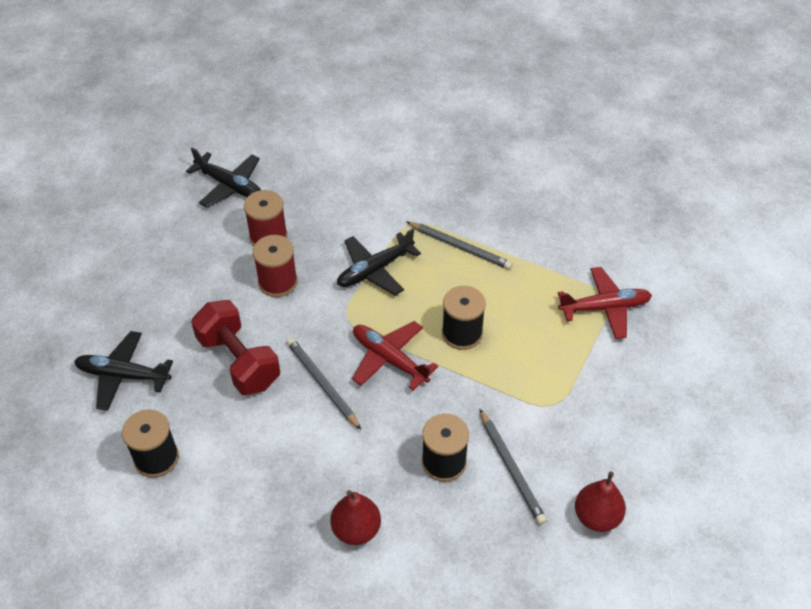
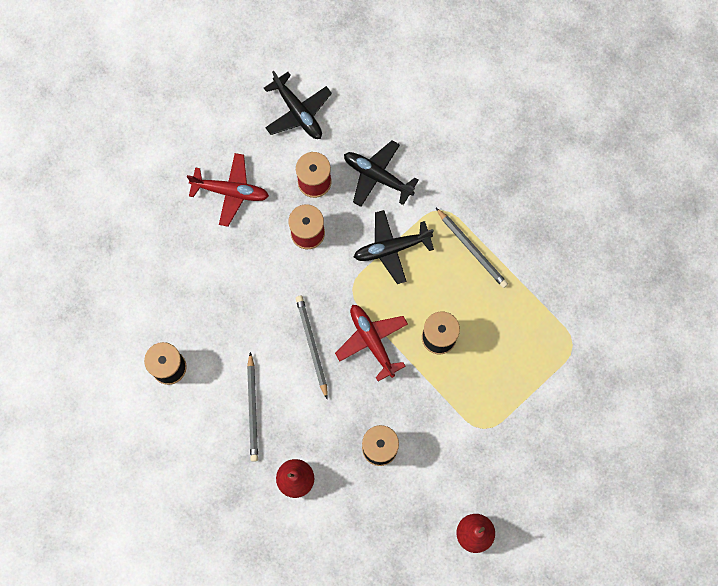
camera: 20 degrees right, 25 degrees up
(123, 375) = (161, 283): black plane -> black plane (377, 176)
(239, 361) = (254, 301): red dumbbell -> none
(511, 468) = (428, 471): grey pencil -> grey pencil (253, 409)
(605, 308) = (566, 354): red plane -> red plane (231, 191)

